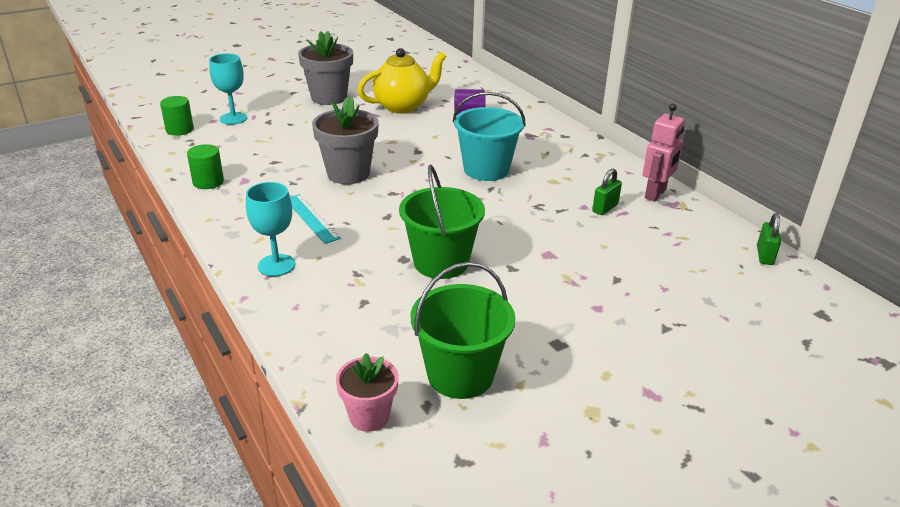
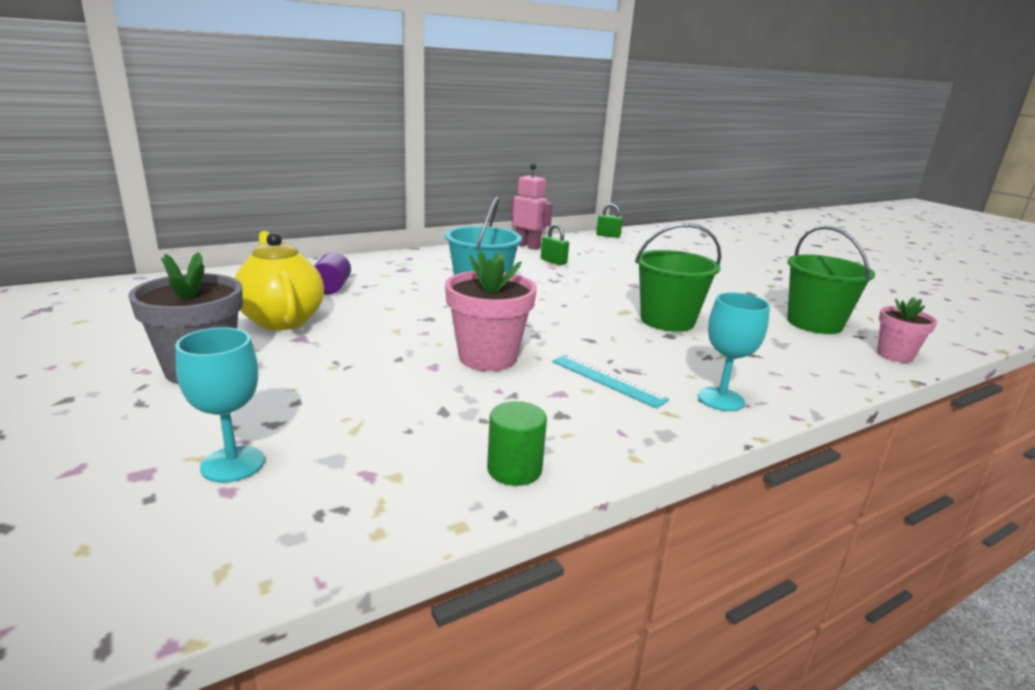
camera: 90 degrees left, 10 degrees down
(180, 130) = (255, 536): green cylinder -> none
(311, 218) = (607, 380): turquoise ruler -> turquoise ruler turned 75 degrees clockwise
(348, 174) = (487, 357): grey flower pot -> pink flower pot

